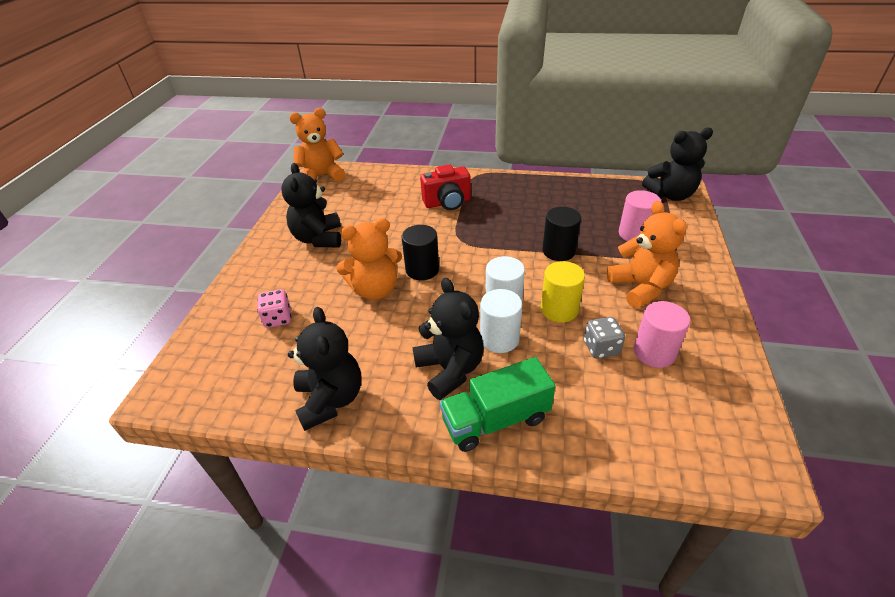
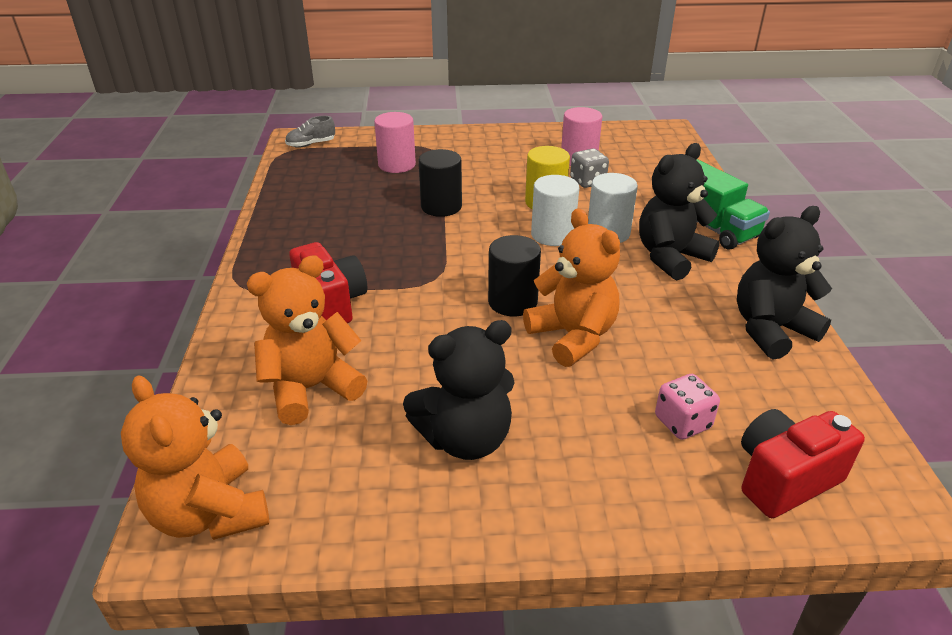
camera: 105 degrees left, 5 degrees down
(213, 347) = (784, 479): none -> red camera
(640, 287) = (491, 163): orange teddy bear -> orange teddy bear (311, 388)
(670, 195) = (311, 144): black teddy bear -> grey shoe

